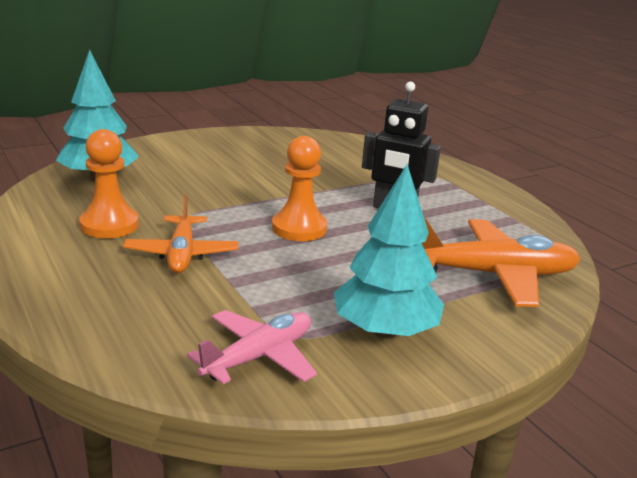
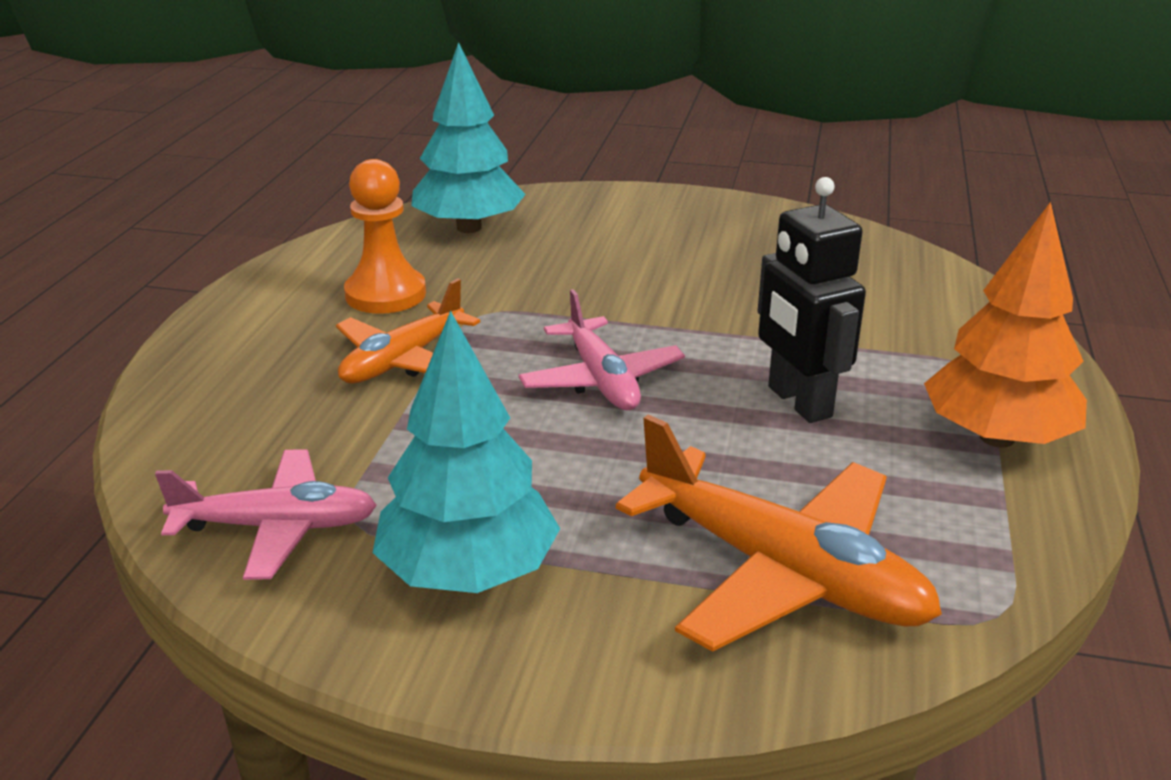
camera: 45 degrees right, 5 degrees up
(299, 228) = (601, 380): orange pawn -> pink plane
(479, 198) = (997, 437): none -> orange tree

